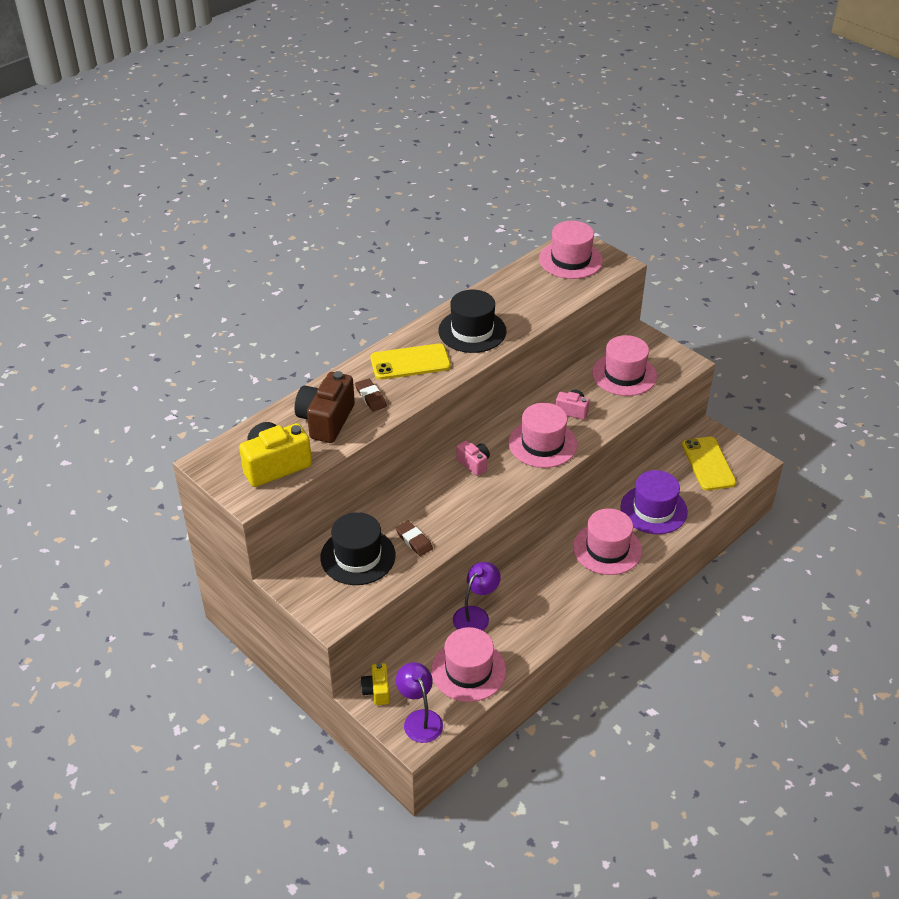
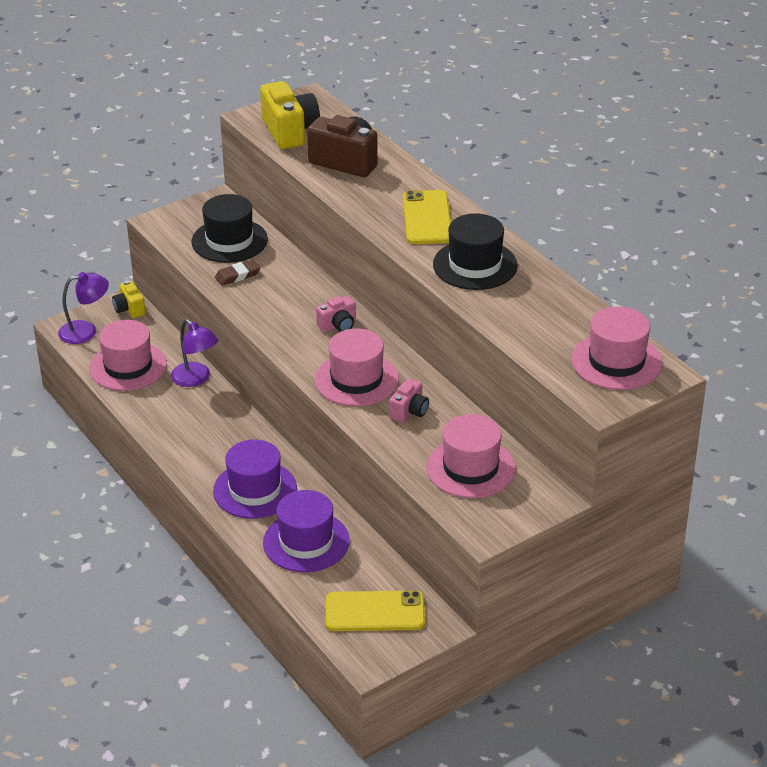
camera: 100 degrees right, 5 degrees down
(370, 397) = (374, 189): brown eraser -> none
(377, 691) = (129, 309): yellow camera -> yellow camera turned 120 degrees counterclockwise
(607, 549) = (255, 490): pink hat -> purple hat

